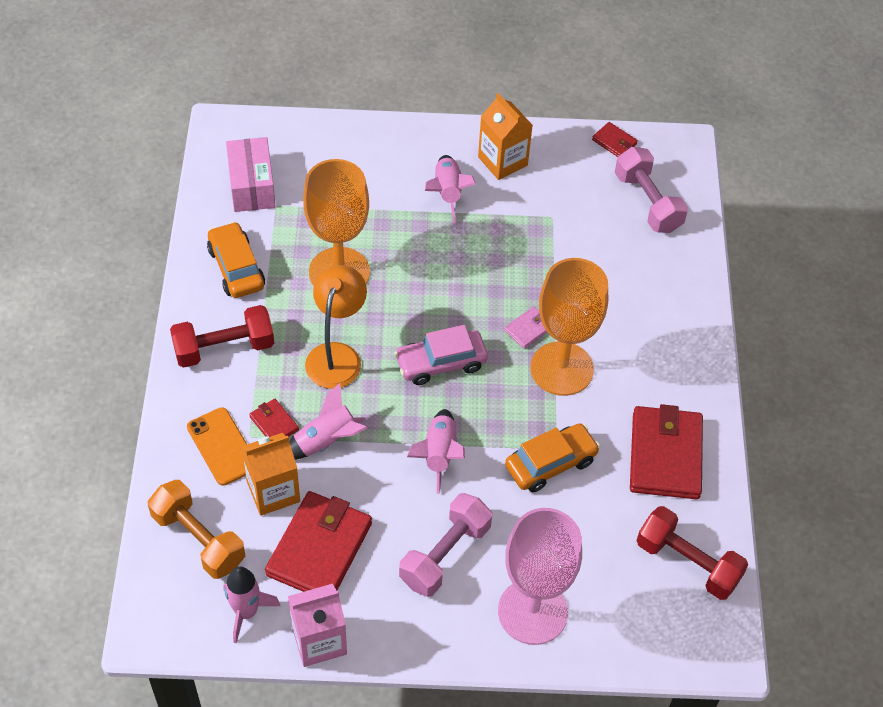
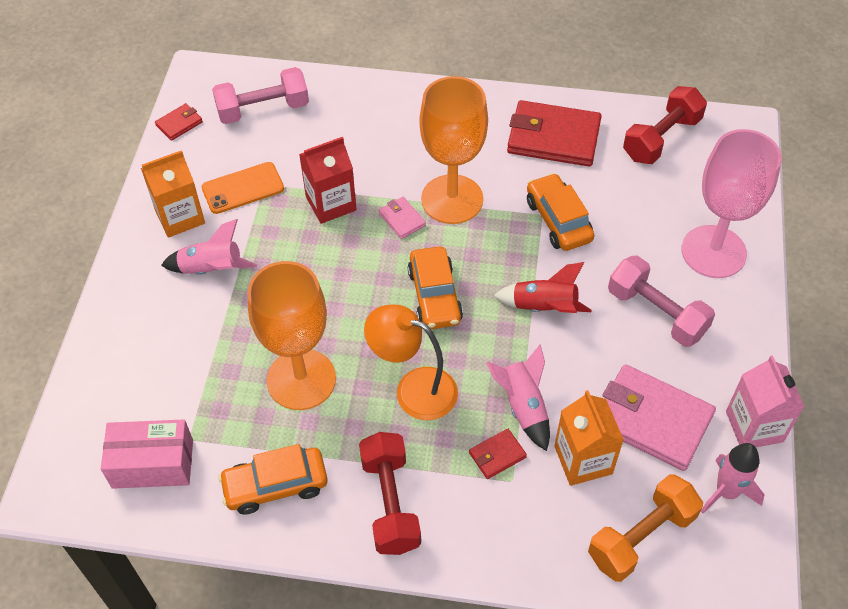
camera: 80 degrees left, 0 degrees up
(222, 446) = (524, 509): orange phone -> orange phone (243, 188)
(319, 549) = (652, 420): red wallet -> pink wallet
(439, 454) = (544, 307): pink rocket -> red rocket
(441, 363) = (435, 296): pink car -> orange car
(538, 270) = (331, 203): none -> red carton

